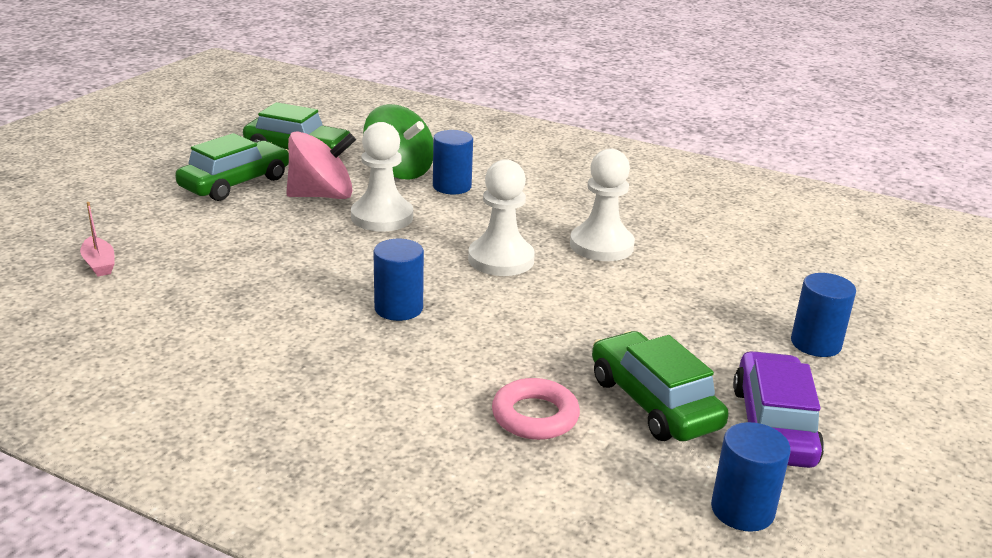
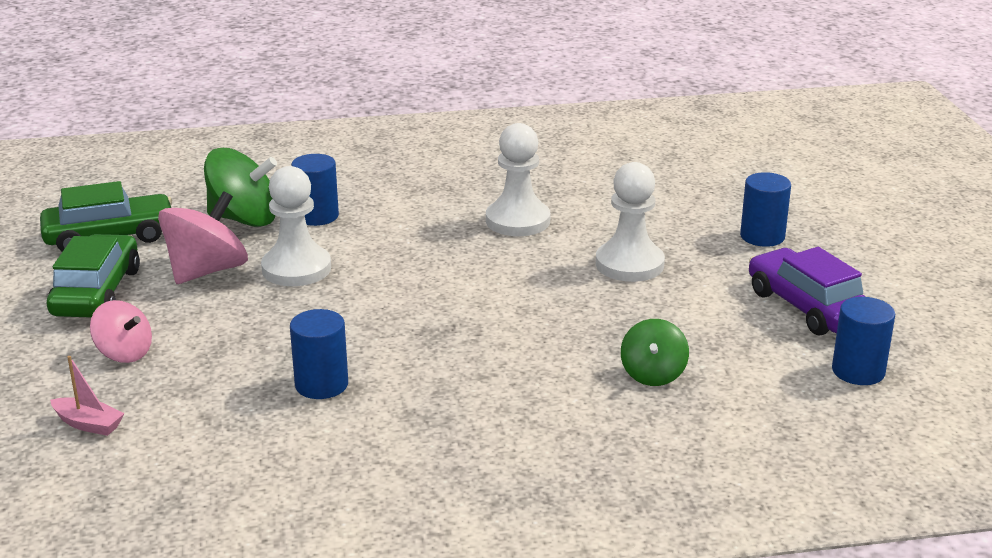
camera: 35 degrees left, 0 degrees up
(190, 228) = (124, 353): none -> pink spinning top
(398, 308) = (433, 341): blue cylinder -> blue cylinder (321, 385)
(501, 259) = (455, 265): white pawn -> white pawn (629, 264)
(535, 416) = (653, 374): pink ring -> green spinning top
(653, 402) = (716, 327): green car -> none

